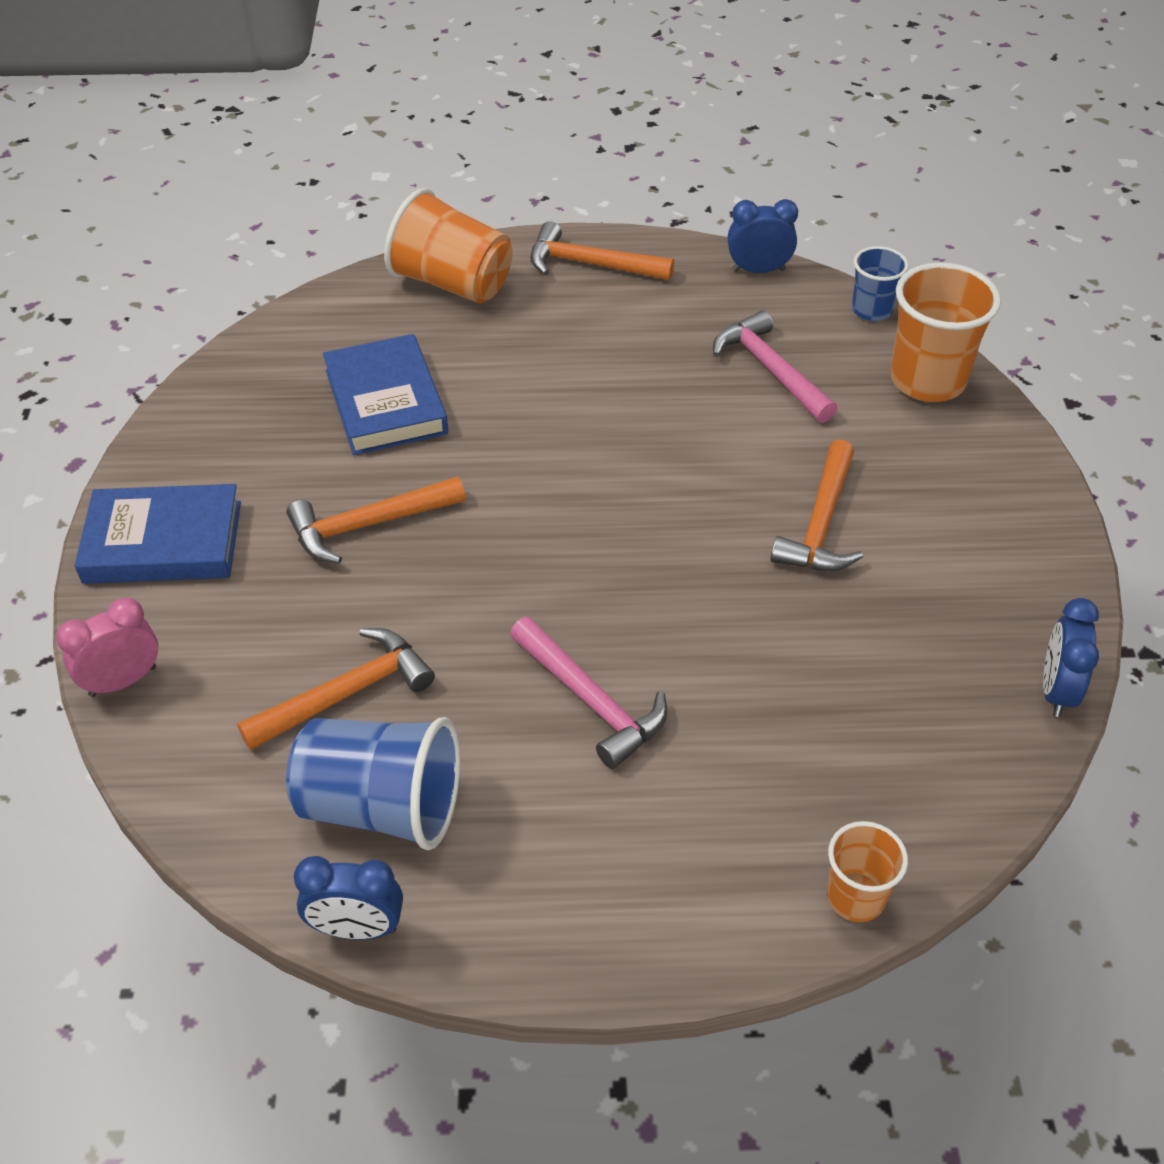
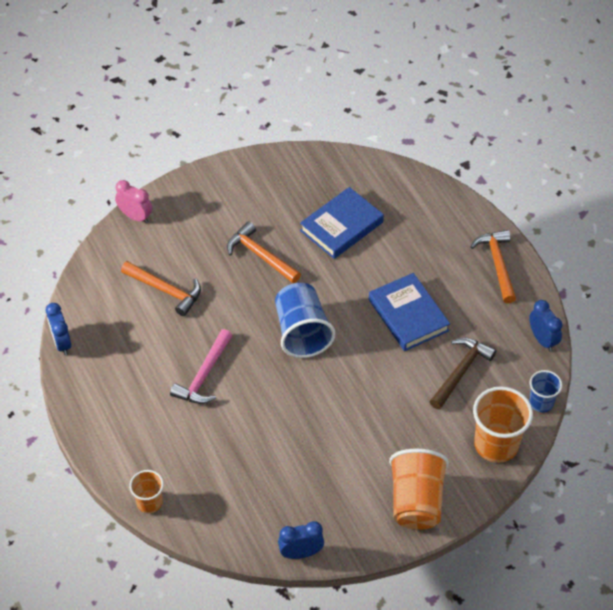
camera: 65 degrees right, 5 degrees up
(163, 542) = (212, 191): blue book -> blue book (408, 315)
(382, 806) = (118, 327): blue cup -> blue cup (302, 332)
(452, 283) = (443, 214): orange cup -> orange cup (416, 501)
(771, 370) = (461, 372): pink hammer -> brown hammer
(820, 523) = (359, 427): orange hammer -> none

